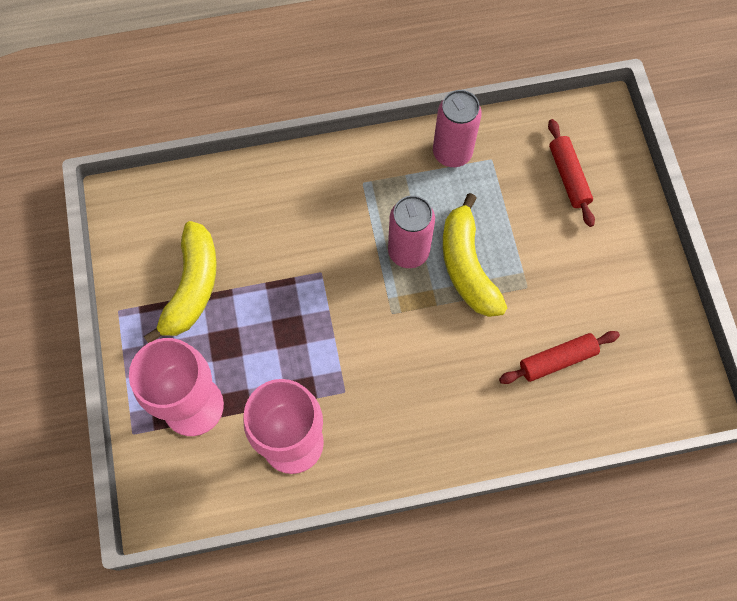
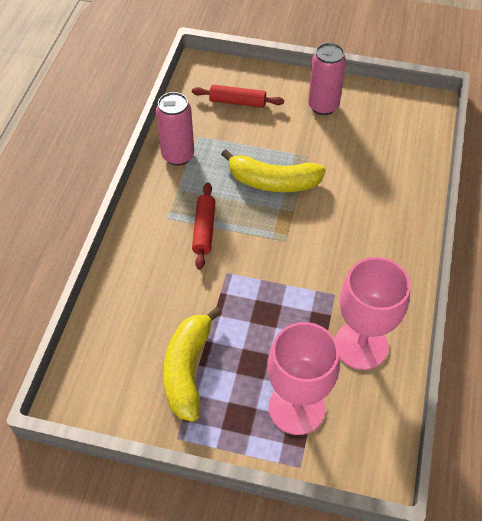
camera: 65 degrees left, 15 degrees down
(192, 287) = (188, 370): yellow banana -> yellow banana turned 120 degrees counterclockwise
(408, 251) = (241, 211): pink can -> pink can (323, 106)
(557, 360) = (369, 161): red rolling pin -> red rolling pin (204, 230)

